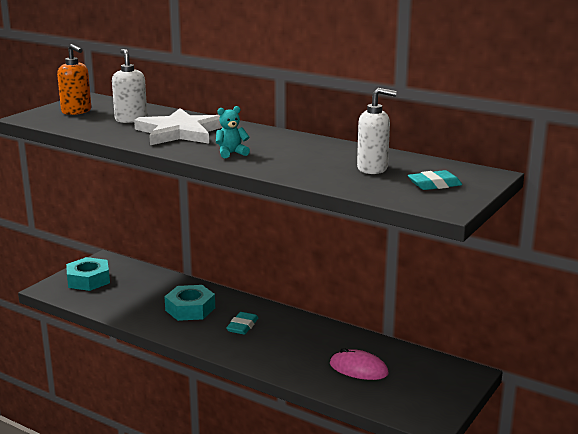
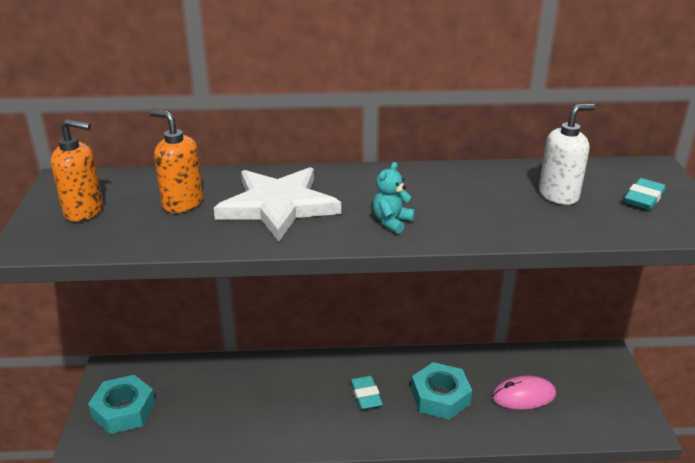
camera: 35 degrees left, 10 degrees up
(131, 119) = (182, 203): white soap dispenser -> orange soap dispenser
(190, 309) = (288, 398): turquoise nut -> turquoise nut (440, 397)

